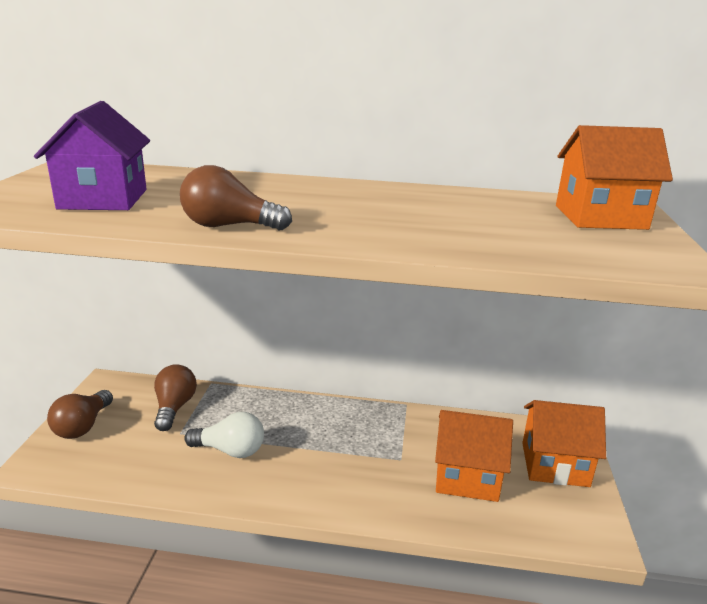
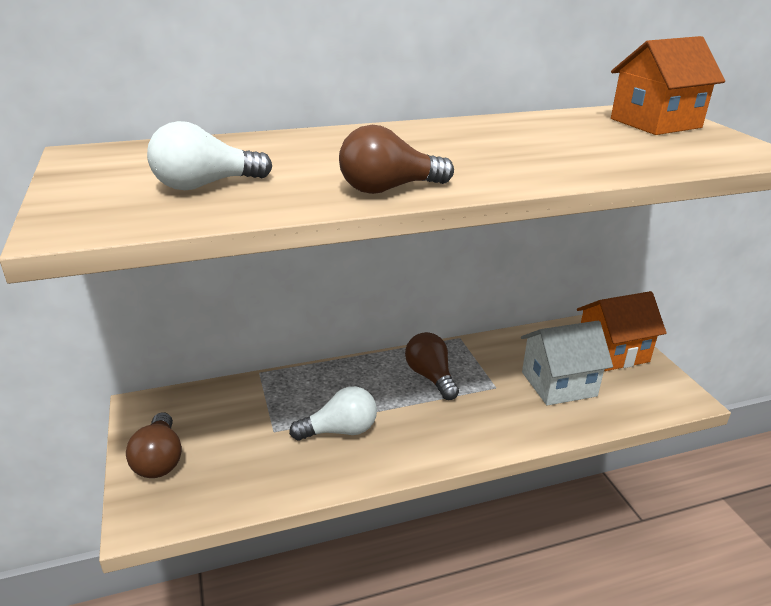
camera: 25 degrees left, 5 degrees up
(103, 199) = (205, 185): purple house -> white light bulb
(174, 408) = (244, 408): brown light bulb -> brown light bulb (430, 377)
(467, 476) = (558, 384): orange house -> white house

